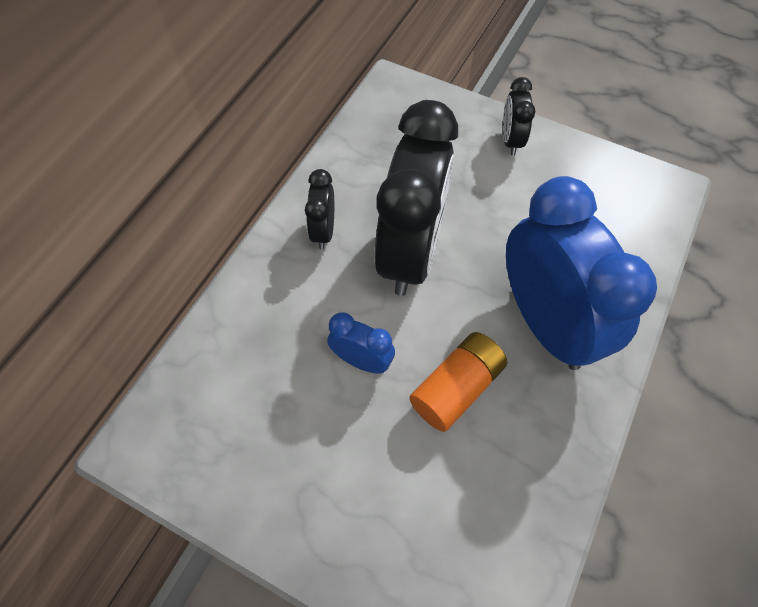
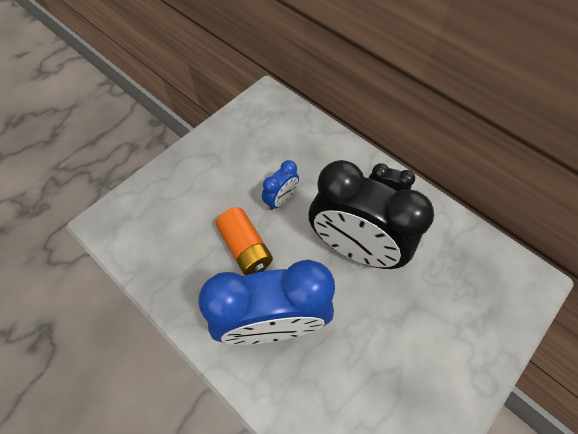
camera: 105 degrees right, 0 degrees up
(511, 140) = (461, 367): black clock -> none

